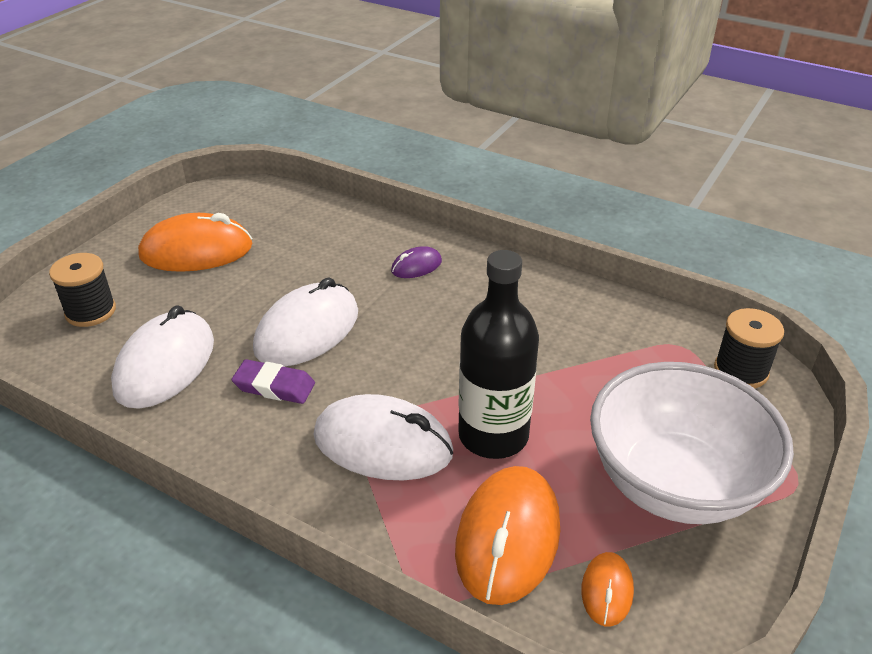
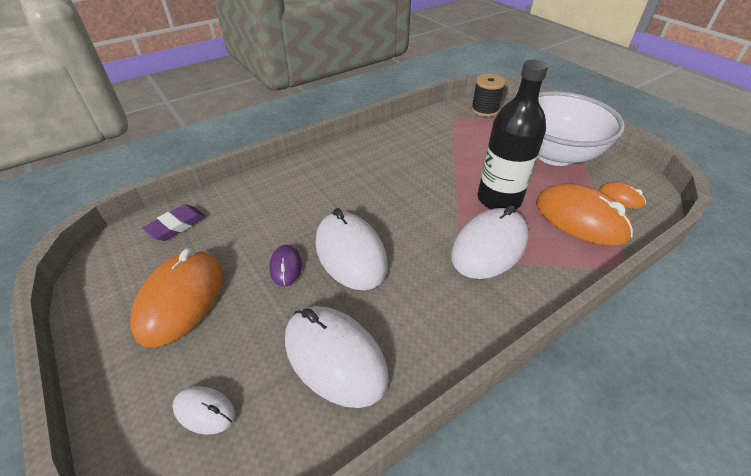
camera: 65 degrees left, 5 degrees up
(90, 311) = (204, 411): black spool -> white mouse
(274, 386) = (404, 288): purple eraser -> purple eraser (176, 225)
(416, 266) = (318, 181): purple mouse -> purple mouse (286, 267)

